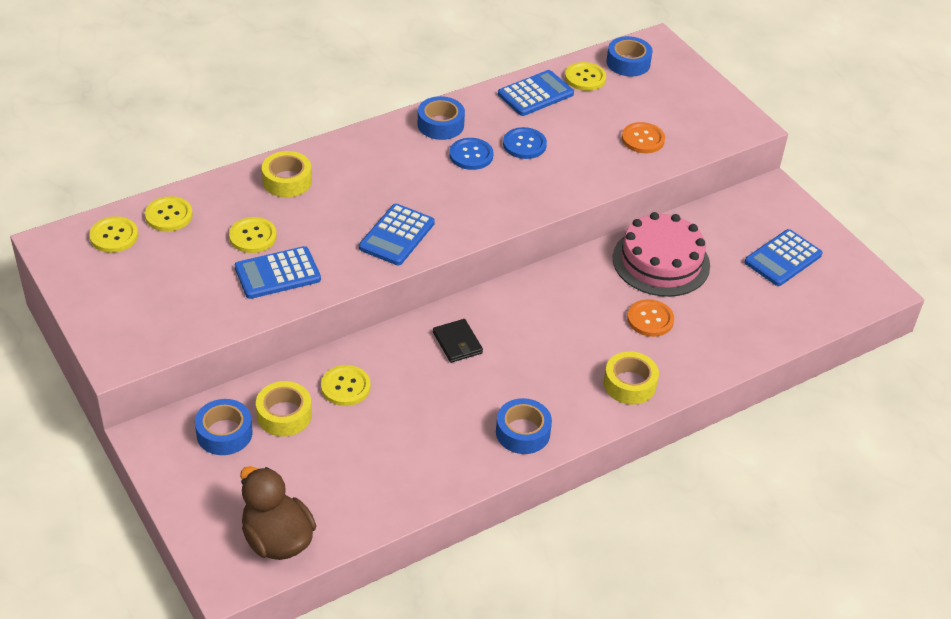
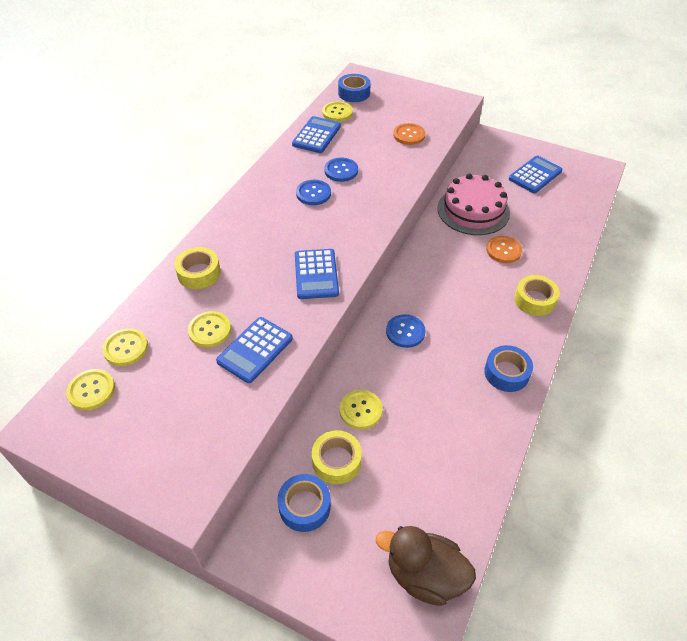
camera: 30 degrees left, 5 degrees up
(440, 124) = (273, 182): blue tape -> none
(457, 343) = (405, 332): black wallet -> blue button
(783, 258) = (535, 175): blue calculator -> blue calculator turned 150 degrees counterclockwise

